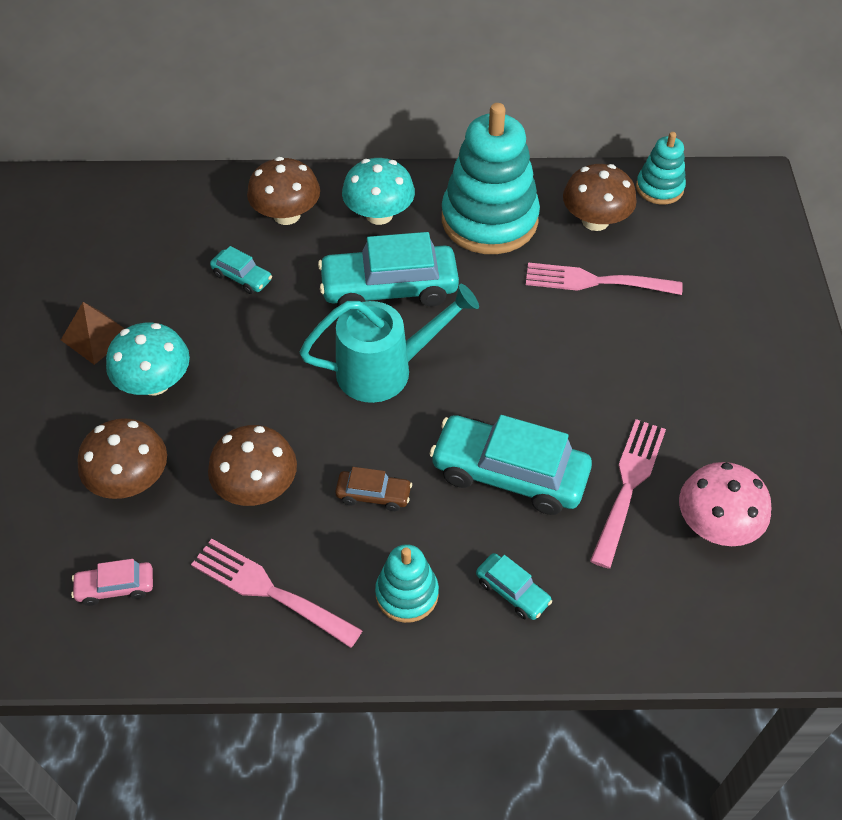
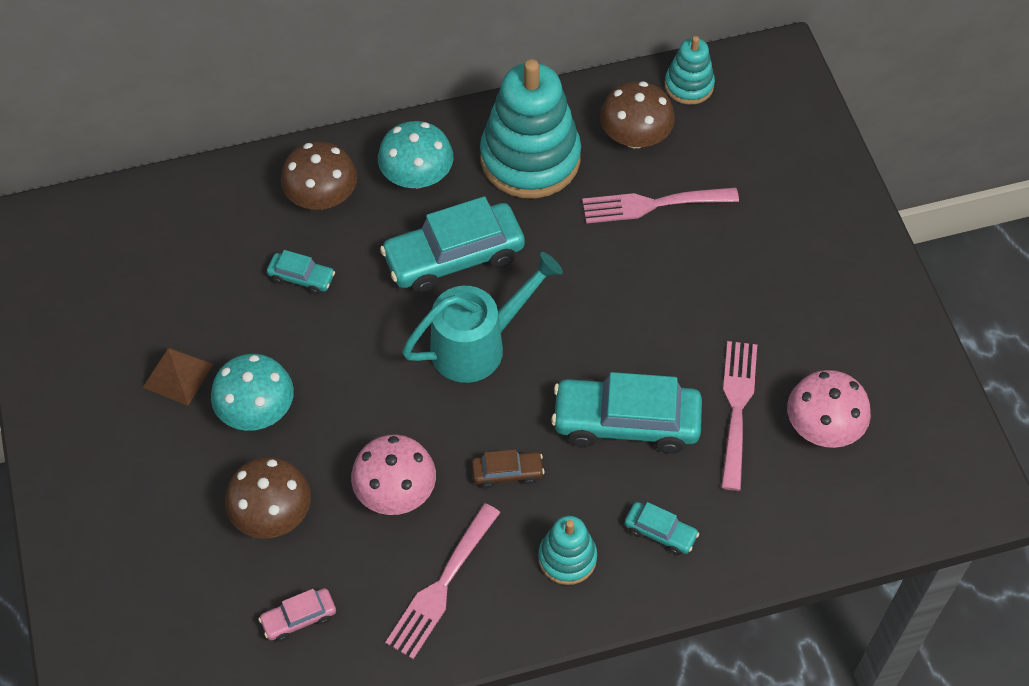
camera: 15 degrees left, 5 degrees up
(257, 487) = (395, 491): brown mushroom -> pink mushroom
(269, 591) = (441, 586): pink fork -> pink fork turned 75 degrees counterclockwise

